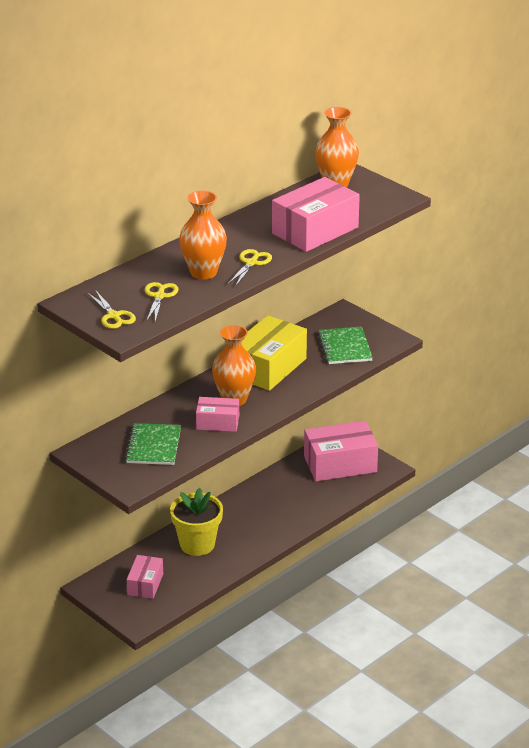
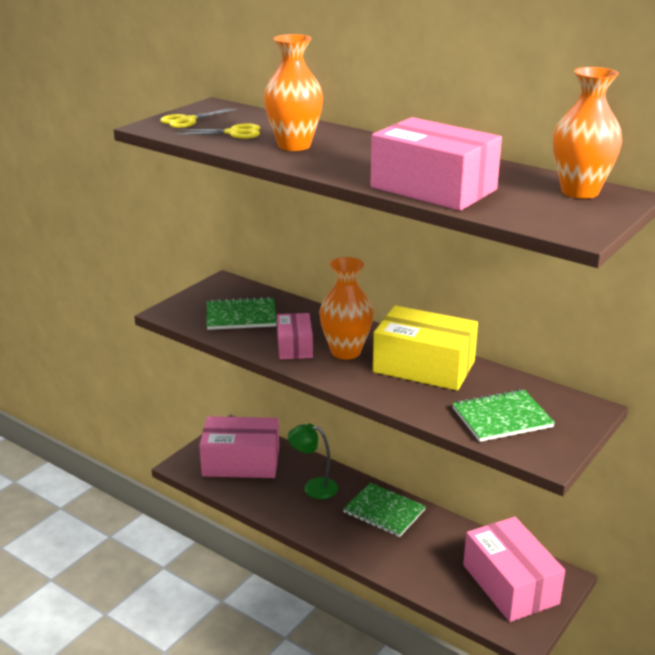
camera: 80 degrees right, 5 degrees down
(145, 584) = (241, 462): pink box -> pink box, size x1.78
(197, 544) = (313, 487): yellow flower pot -> green lamp
(241, 510) = (384, 511): none -> green notebook
(251, 263) = (327, 163): yellow scissors -> none

